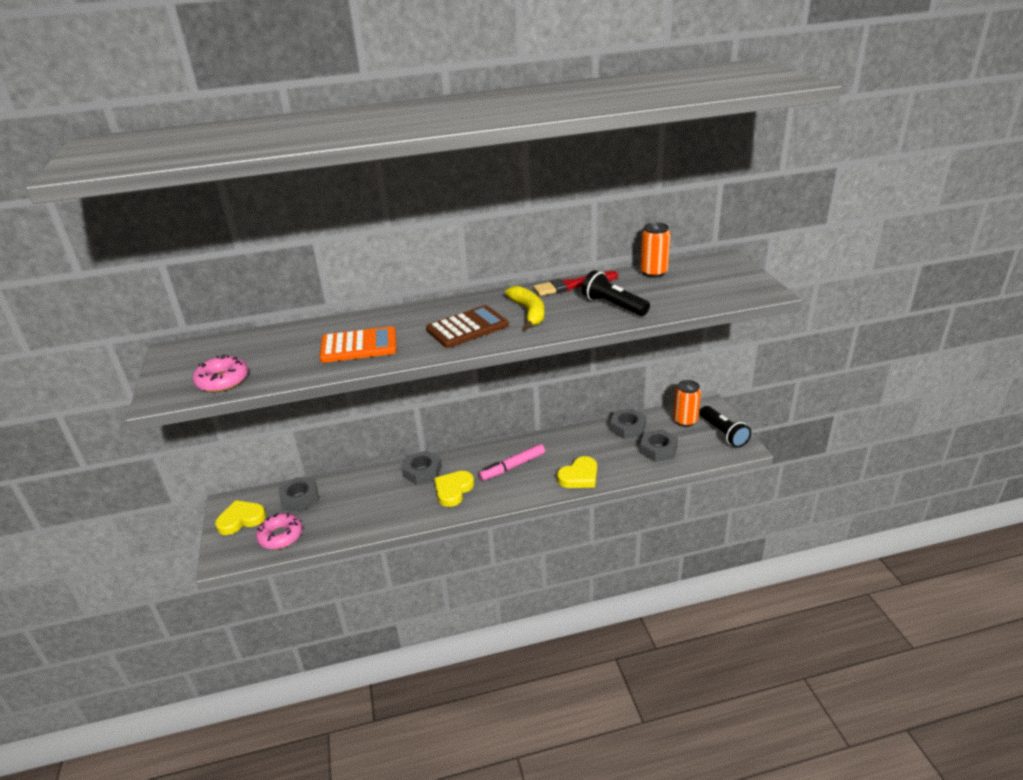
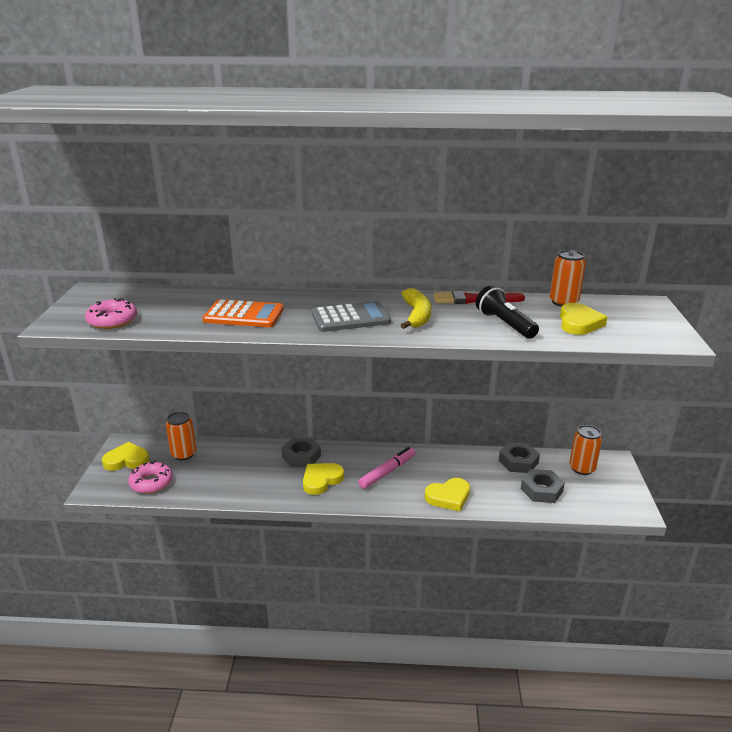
camera: 15 degrees right, 5 degrees down
(300, 498) = (184, 454): grey nut -> orange can
(467, 328) = (350, 318): brown calculator -> grey calculator
(512, 466) = (387, 472): pink marker -> pink marker turned 150 degrees clockwise
(677, 291) = (579, 323): none -> yellow heart
(723, 433) = (619, 490): black flashlight -> none

